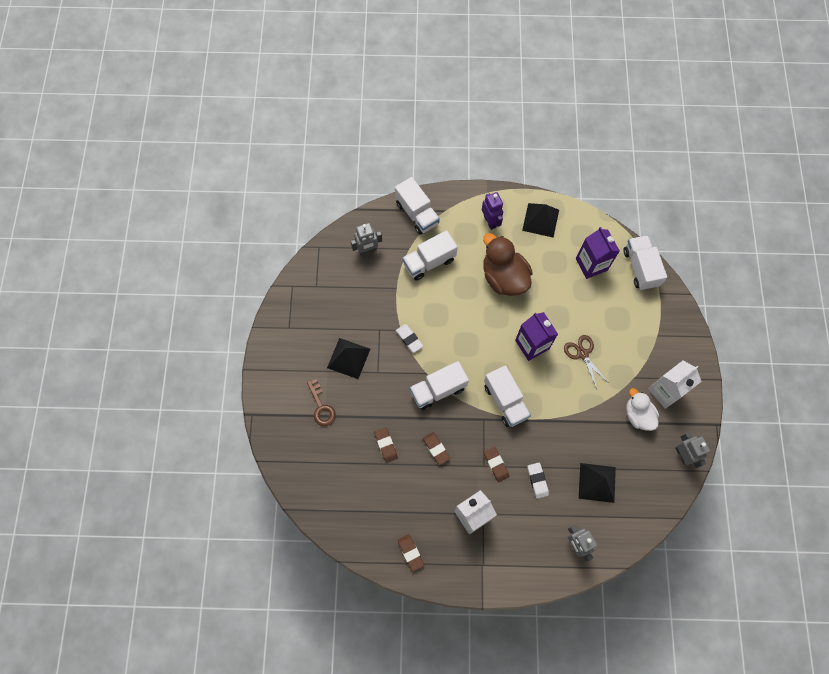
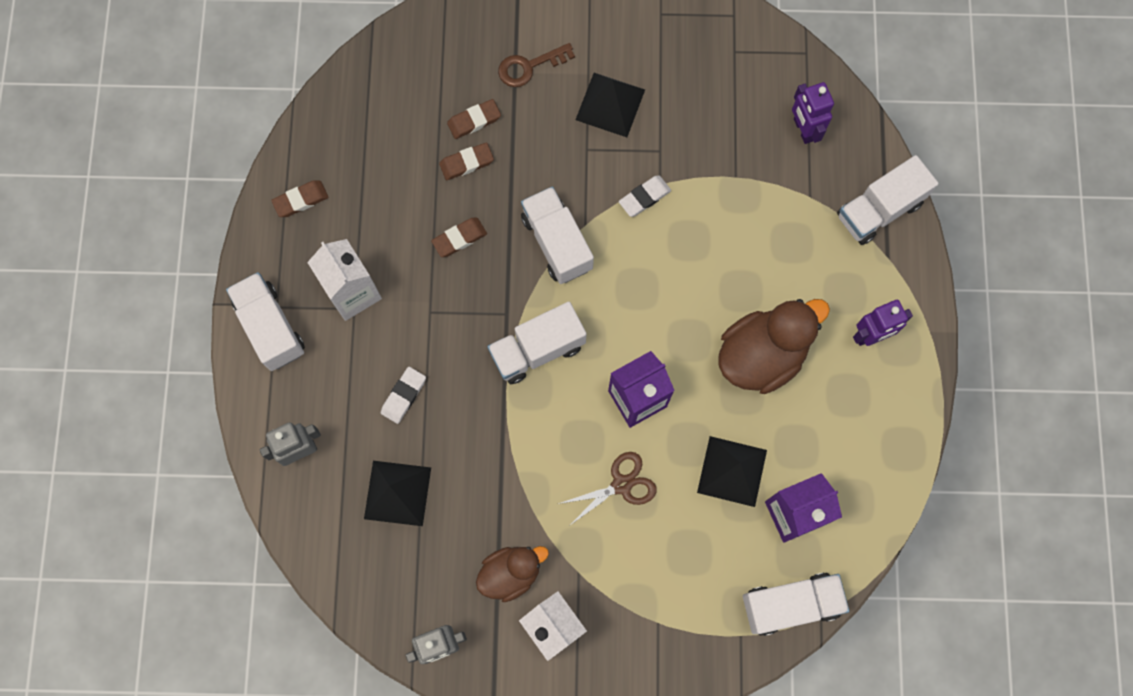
camera: 90 degrees right, 5 degrees up
(367, 250) = (803, 130): grey robot -> purple robot
(429, 262) = (786, 230): white truck -> white truck (270, 327)
(496, 464) = (431, 331): brown eraser -> brown eraser (474, 121)
(537, 480) = (403, 396): white eraser -> white eraser turned 45 degrees counterclockwise
(540, 220) = (879, 426): black pyramid -> black pyramid (732, 471)
(638, 415) = (511, 573): white duck -> brown duck

